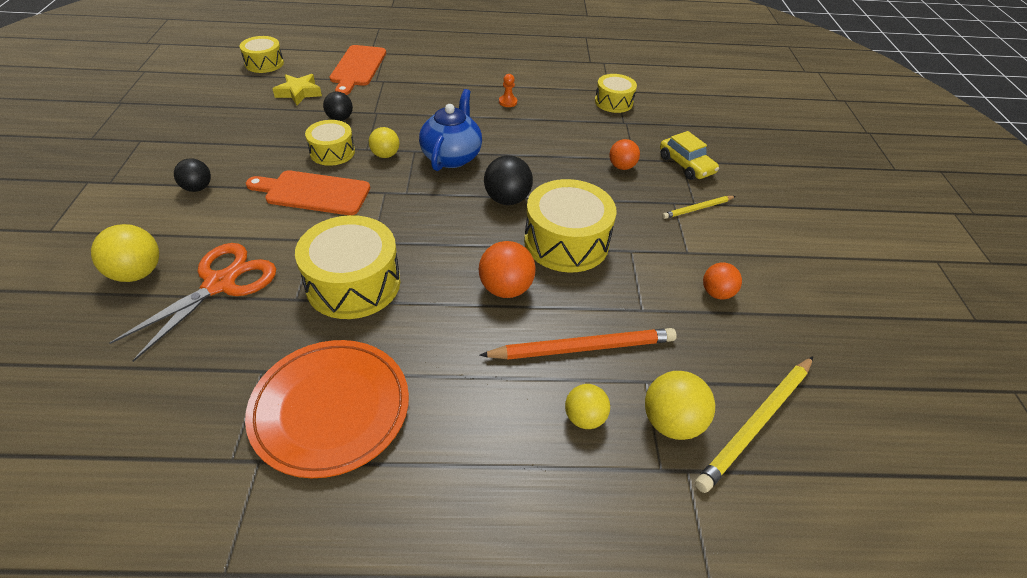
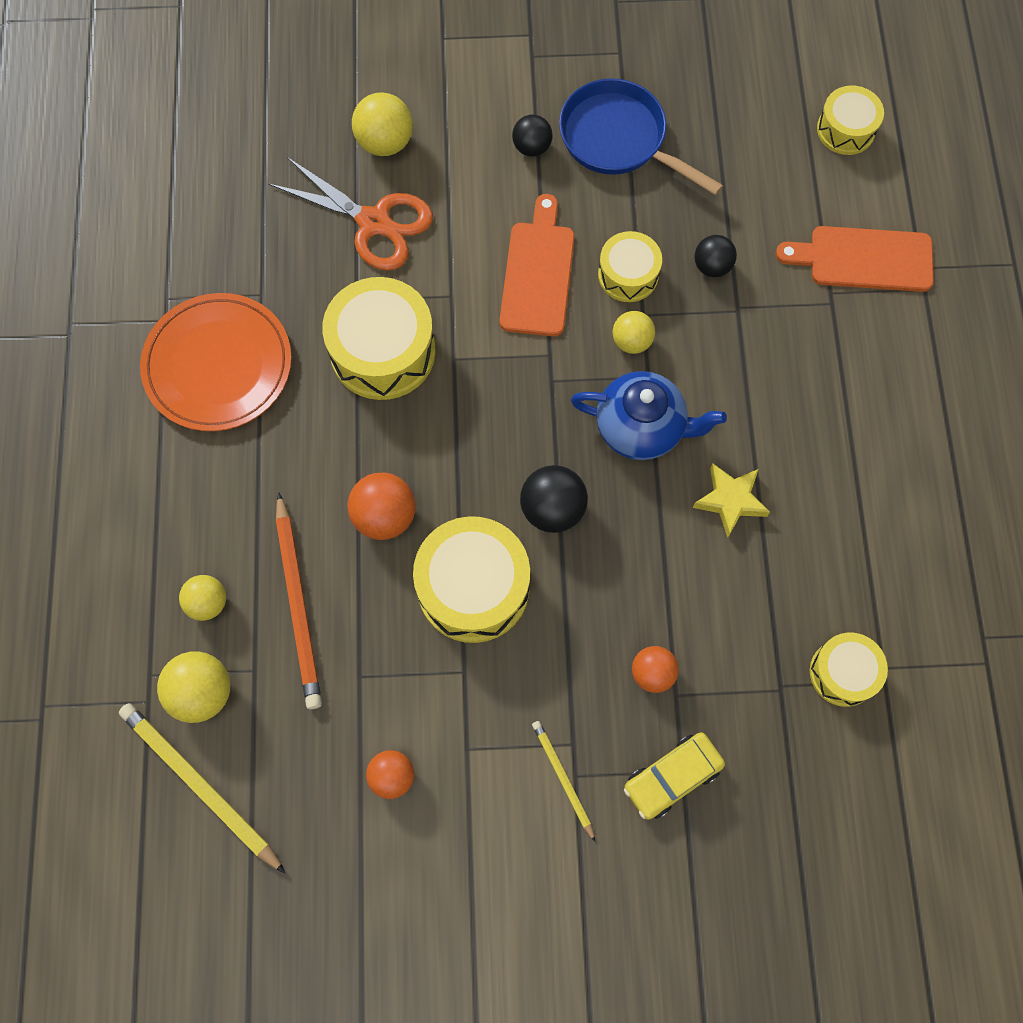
camera: 90 degrees right, 25 degrees up
(217, 147) = (619, 139): none -> blue pan
(299, 93) = (770, 197): yellow star -> yellow star (730, 500)
(508, 102) = (807, 497): orange pawn -> none

